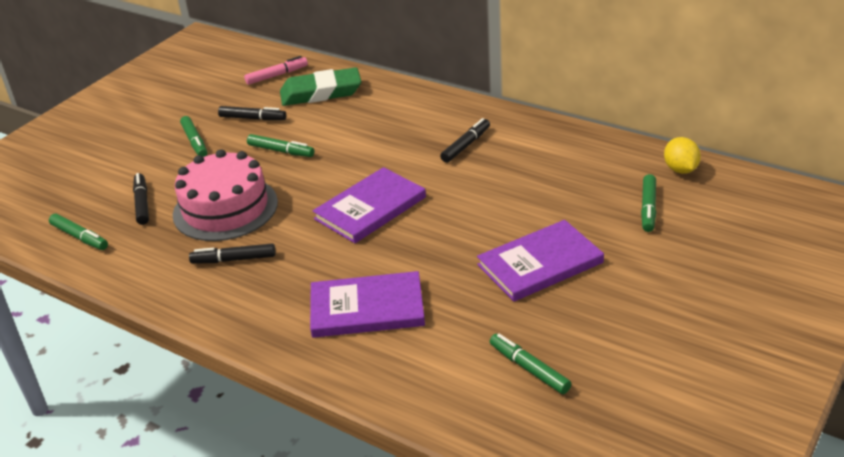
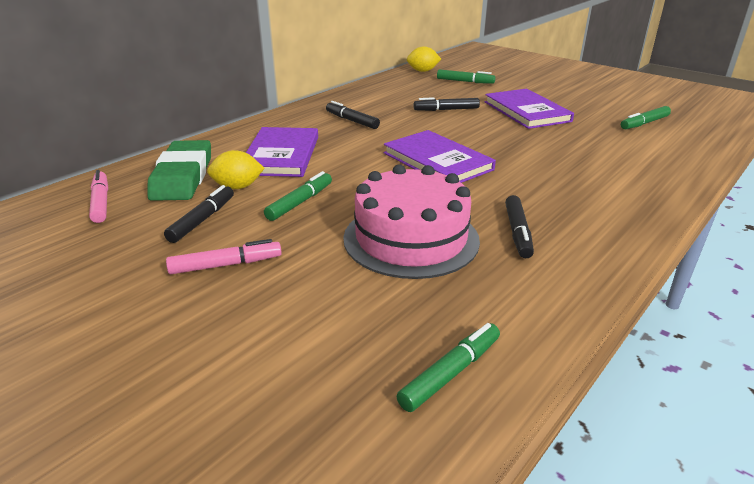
camera: 85 degrees left, 5 degrees down
(142, 203) = (373, 308): black marker -> black marker (446, 110)
(195, 141) = (226, 265): green marker -> pink marker
(305, 119) = (237, 187): none -> yellow lemon
(367, 308) = (590, 169): purple book -> purple book (281, 155)

